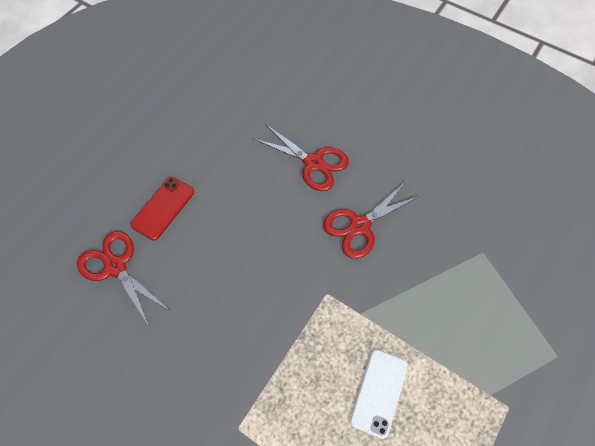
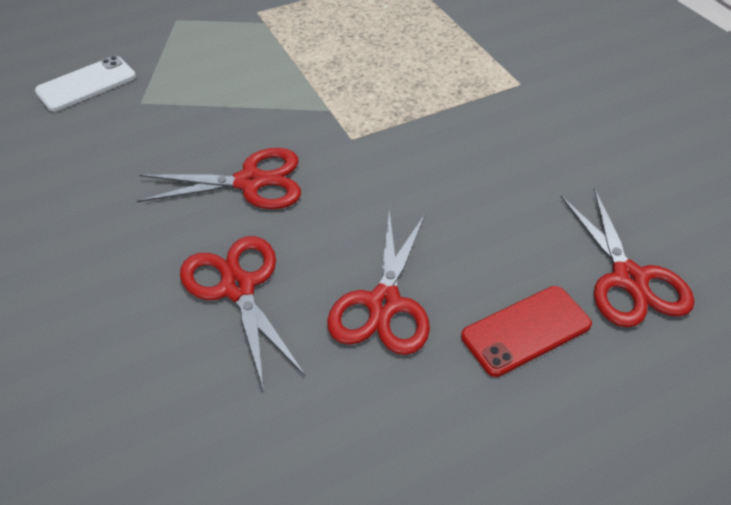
camera: 150 degrees left, 15 degrees down
(239, 189) = (384, 304): none -> red scissors
(379, 392) = (363, 57): white phone -> white phone (86, 84)

